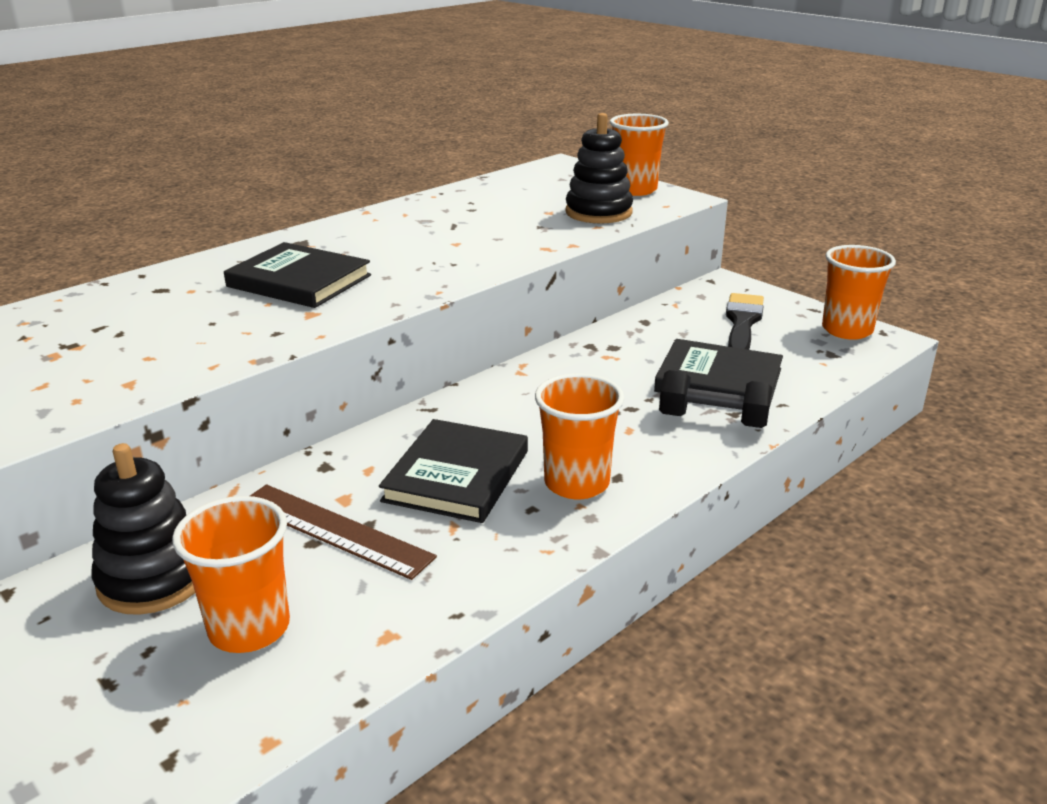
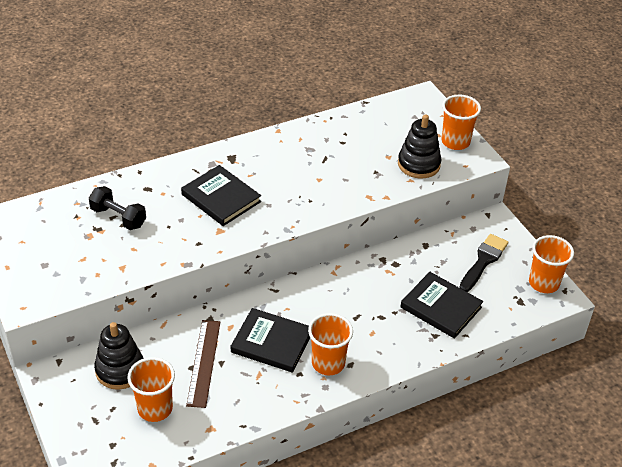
camera: 15 degrees right, 15 degrees up
(334, 530) = (203, 362): brown ruler -> brown ruler turned 45 degrees clockwise
(457, 476) = (271, 343): black book -> black book turned 75 degrees clockwise
(713, 420) = (420, 337): black dumbbell -> black dumbbell (118, 217)

